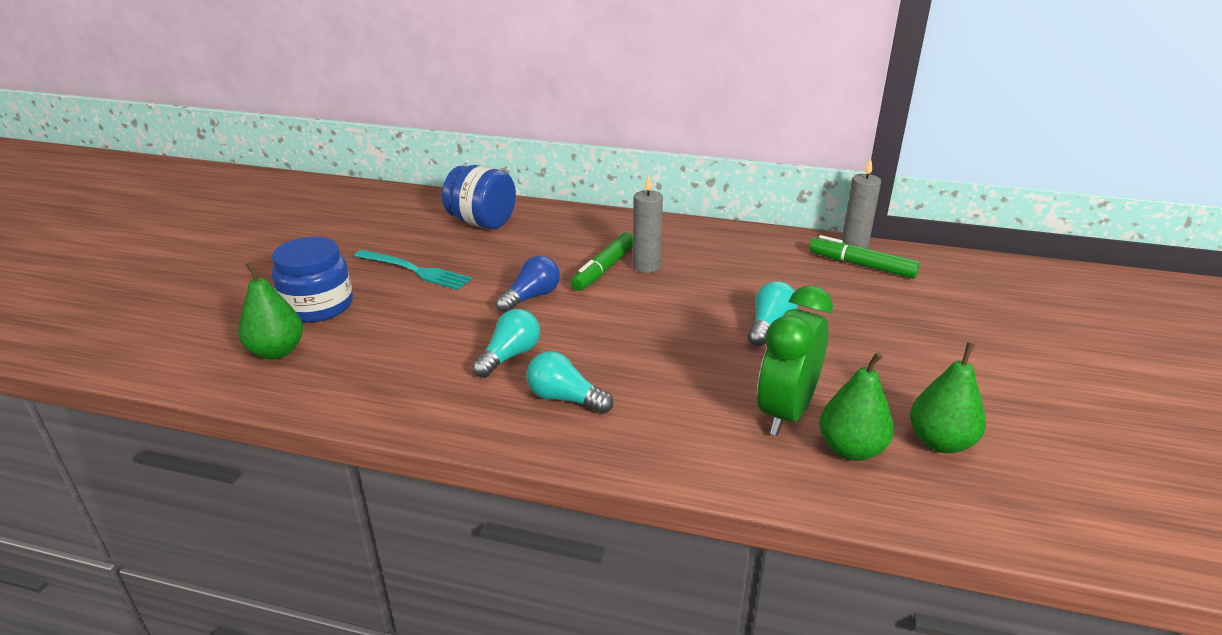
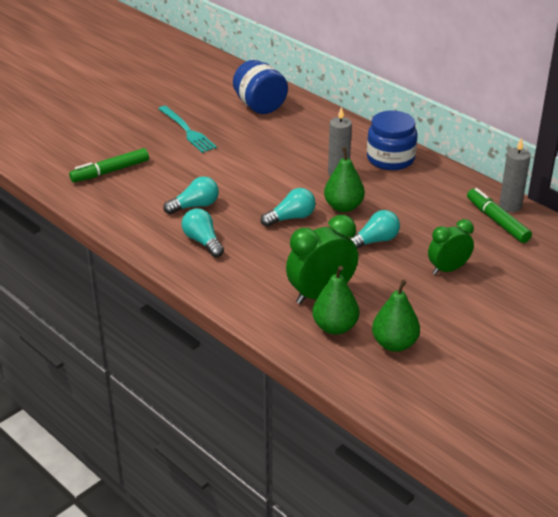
camera: 30 degrees right, 5 degrees up
(277, 351) = (73, 161): green pear -> green pear (343, 207)
(318, 306) = (114, 138): blue jar -> blue jar (390, 159)
(531, 297) = (242, 172): blue light bulb -> none
(604, 269) = (308, 166): green marker -> green marker (110, 171)
(646, 331) = (291, 218): none -> turquoise light bulb
(881, 330) = (448, 269): none -> green clock

